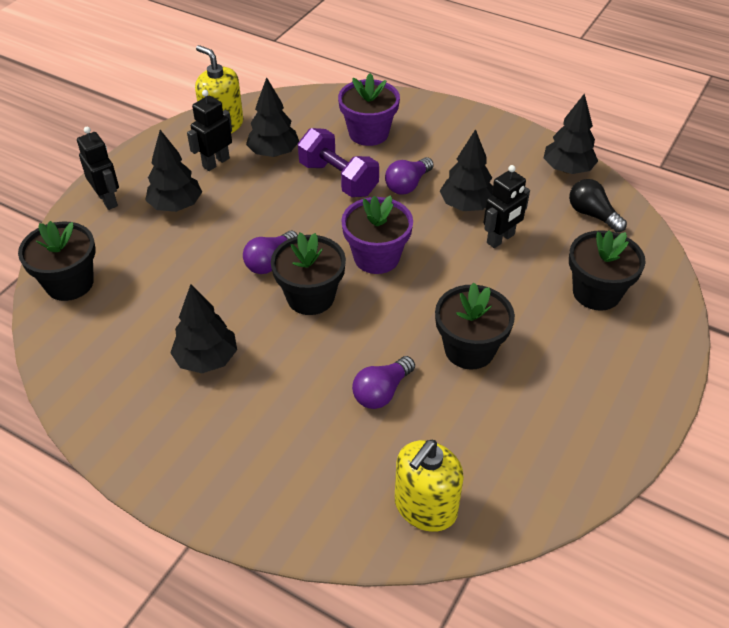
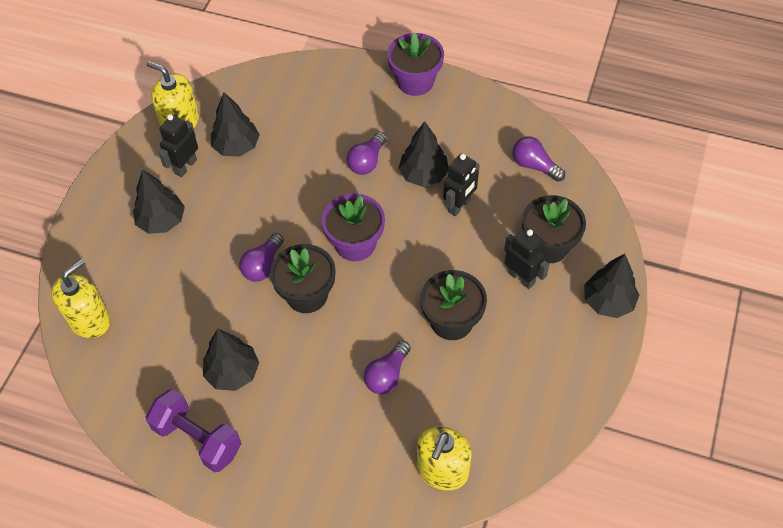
camera: 10 degrees left, 10 degrees up
(69, 283) = (89, 320): black flower pot -> yellow soap dispenser
(108, 200) = (96, 225): black robot -> black robot (521, 277)
(338, 179) = (303, 165): purple dumbbell -> purple dumbbell (197, 439)
(368, 133) = (319, 109): purple flower pot -> purple flower pot (415, 81)
(567, 169) = (506, 120): black tree -> black tree (608, 302)
(592, 215) = (534, 166): black light bulb -> purple light bulb

